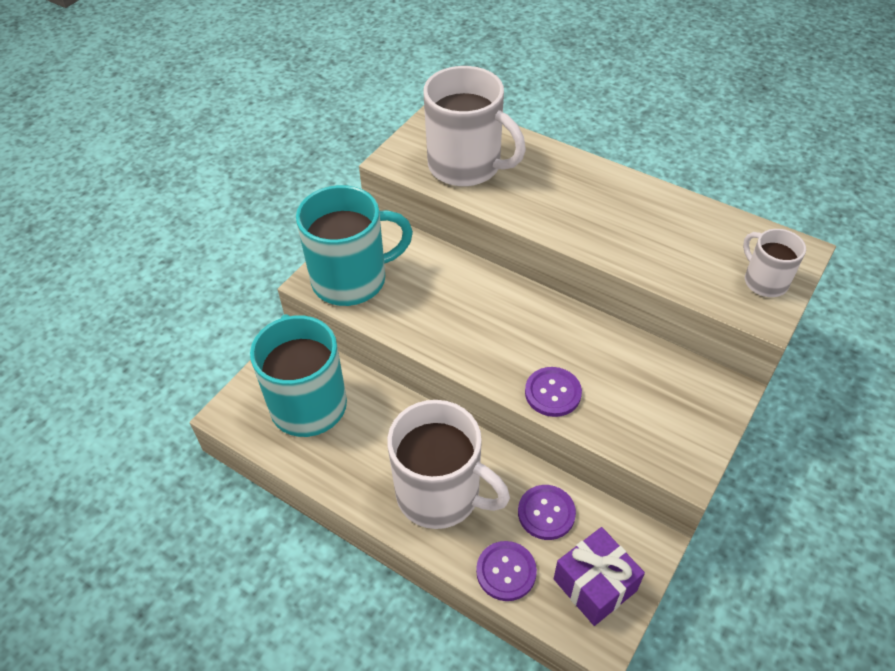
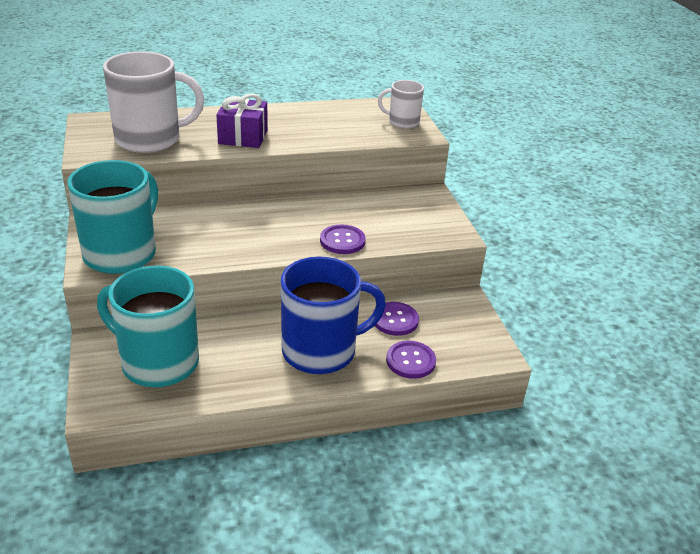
camera: 50 degrees left, 15 degrees down
(440, 494) = (321, 351): white mug -> blue mug
(595, 585) = (463, 334): purple gift -> purple gift (243, 137)

